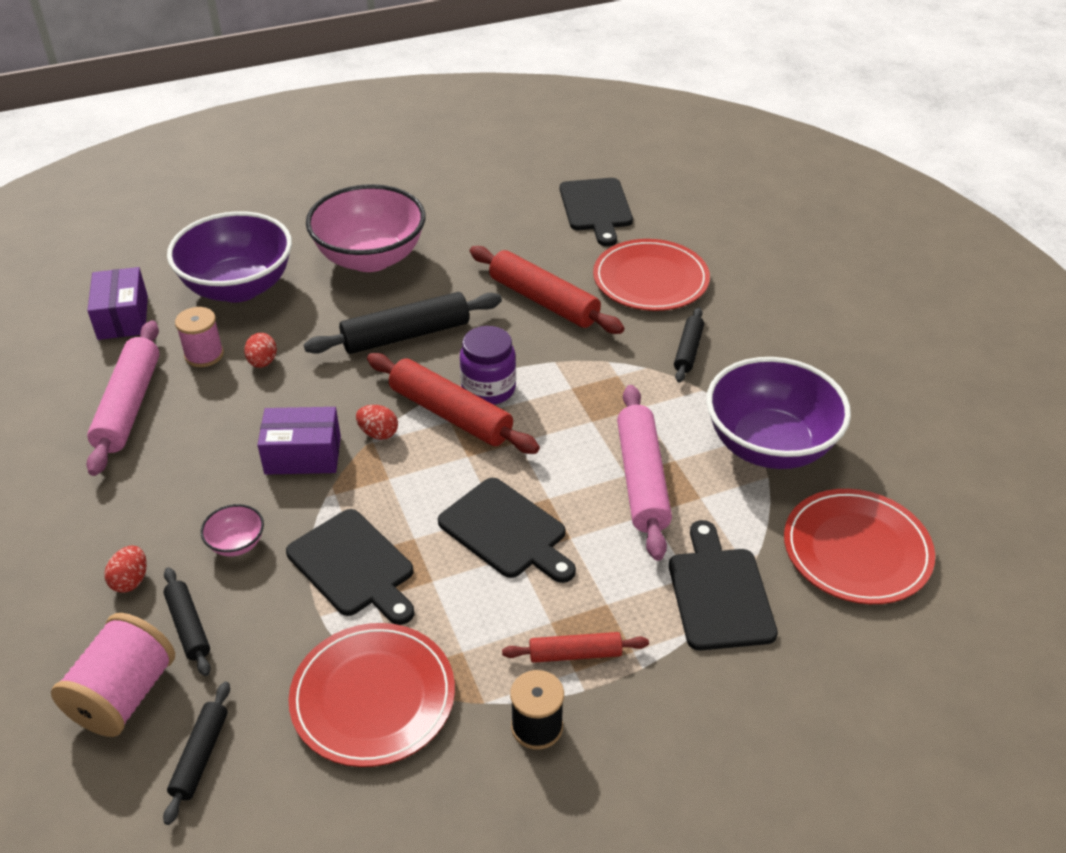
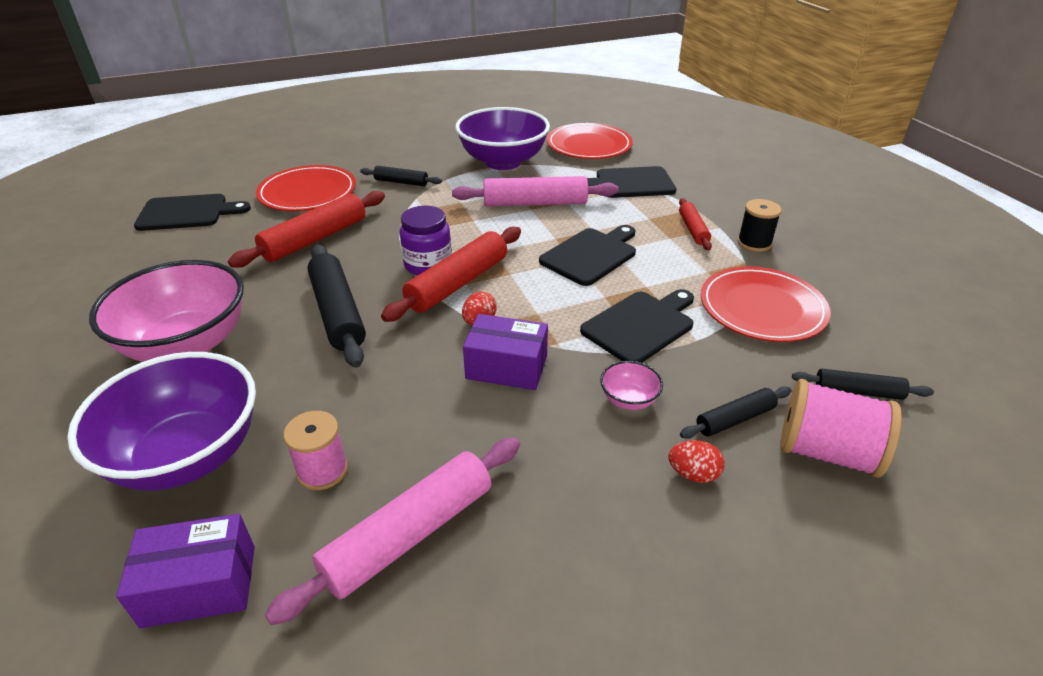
camera: 90 degrees left, 5 degrees down
(128, 406) = (410, 534): pink rolling pin -> pink rolling pin turned 45 degrees counterclockwise
(262, 362) = (353, 413): red egg -> none
(303, 455) = (506, 367): purple box -> purple box turned 75 degrees counterclockwise

